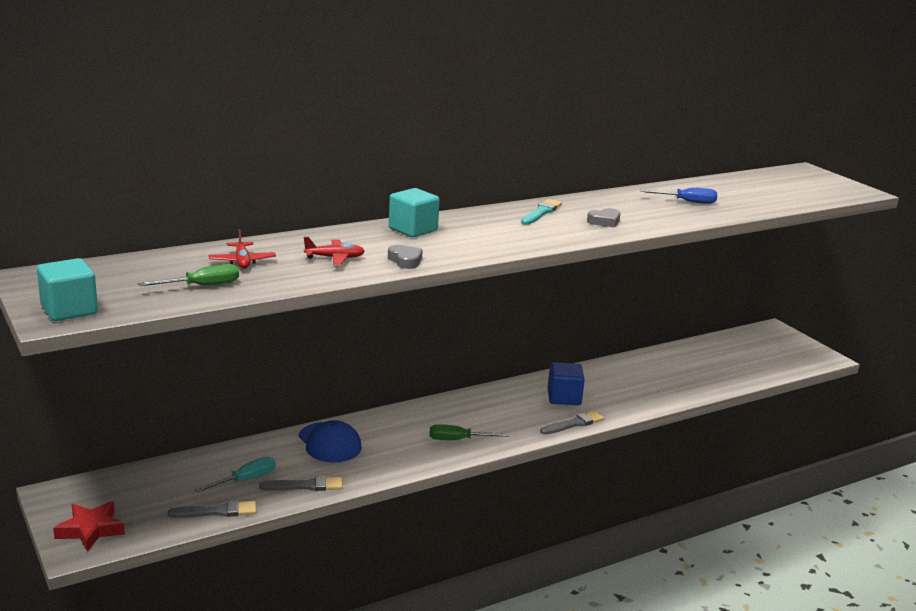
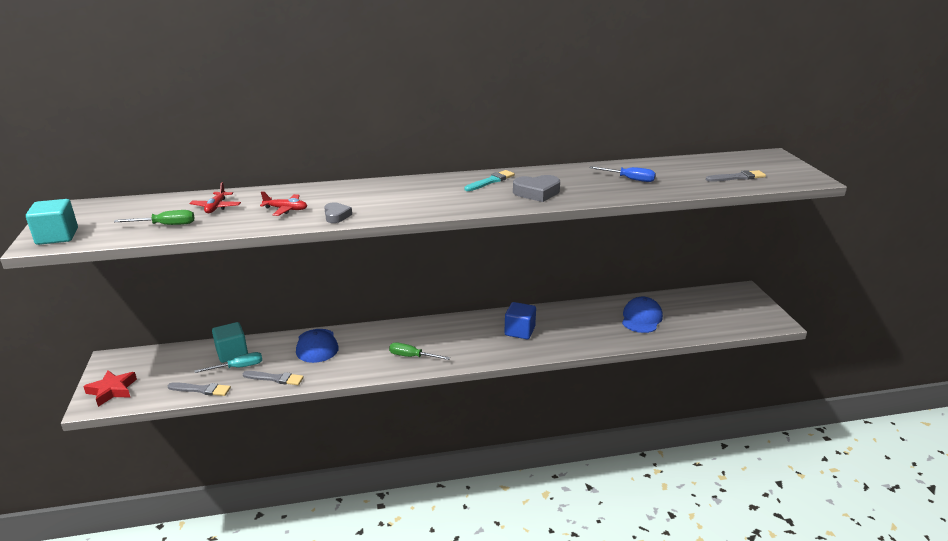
camera: 20 degrees right, 5 degrees up
(413, 229) = (371, 189): turquoise cube -> turquoise cube (232, 353)
(574, 424) = (512, 355): grey brush -> grey brush (737, 177)
(604, 221) = (537, 193): grey heart -> grey heart, size x1.58
(687, 369) = (641, 318): none -> blue cap

